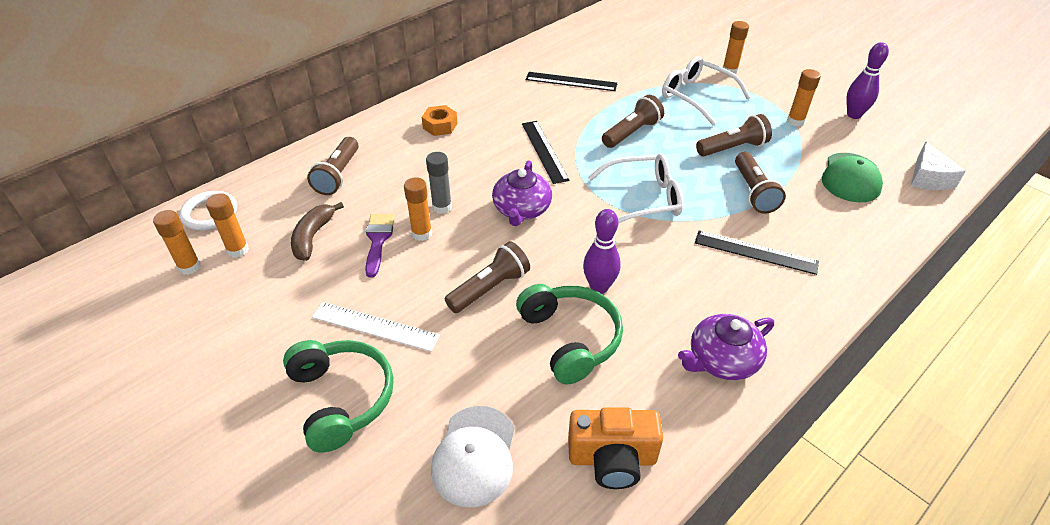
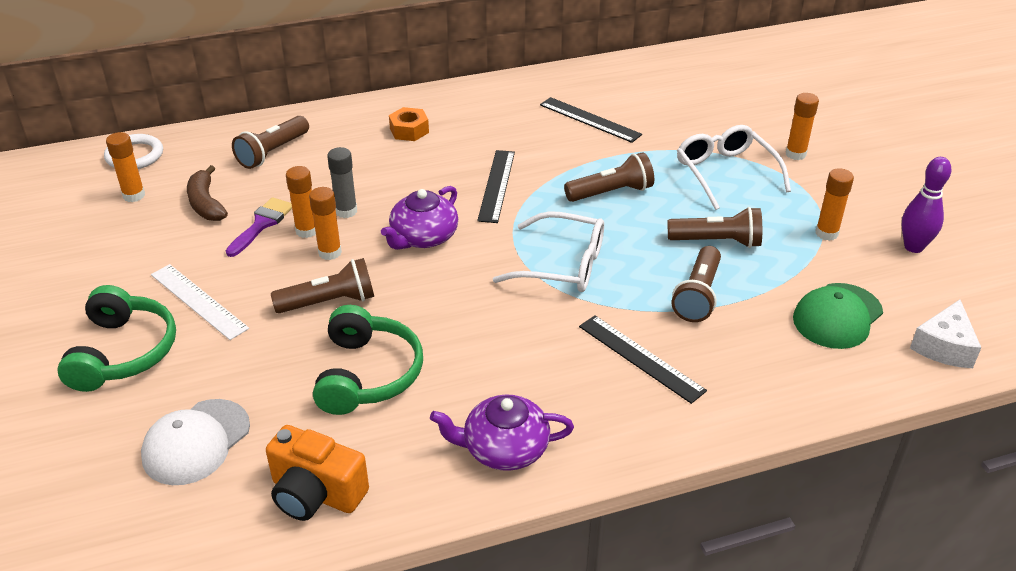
camera: 25 degrees right, 5 degrees down
(189, 267) = (84, 198): orange glue stick -> orange glue stick (330, 252)
(313, 237) = (206, 203): brown banana -> brown banana turned 60 degrees counterclockwise
(599, 287) = (438, 336): purple bowling pin -> none

